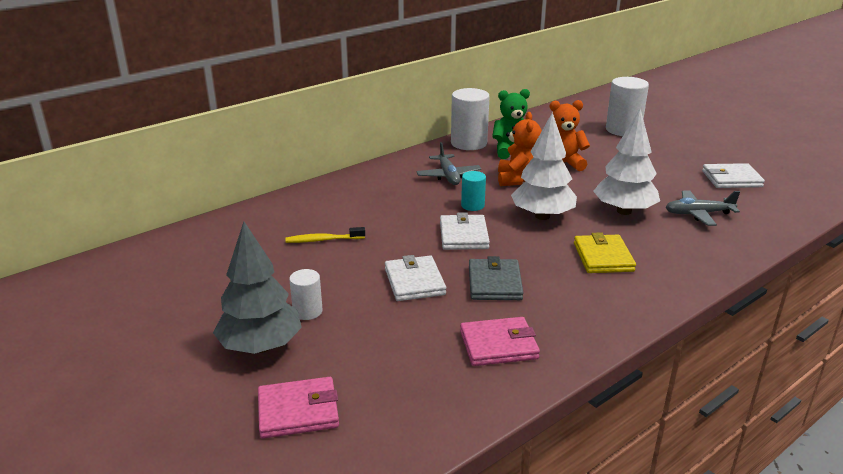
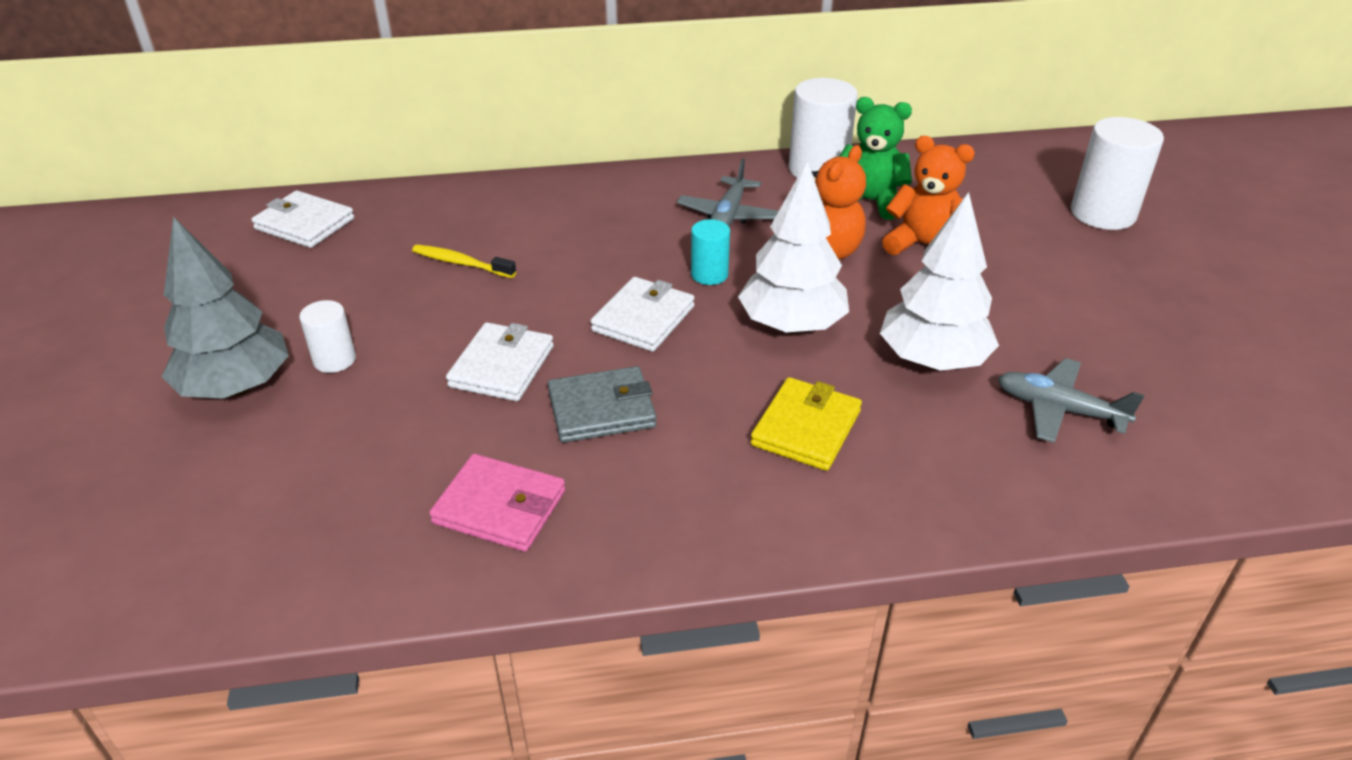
camera: 30 degrees right, 10 degrees up
(298, 411) = (180, 492): pink wallet -> none
(494, 283) = (601, 409): grey wallet -> grey wallet turned 45 degrees clockwise
(731, 179) = (1203, 365): white wallet -> white wallet (305, 224)

